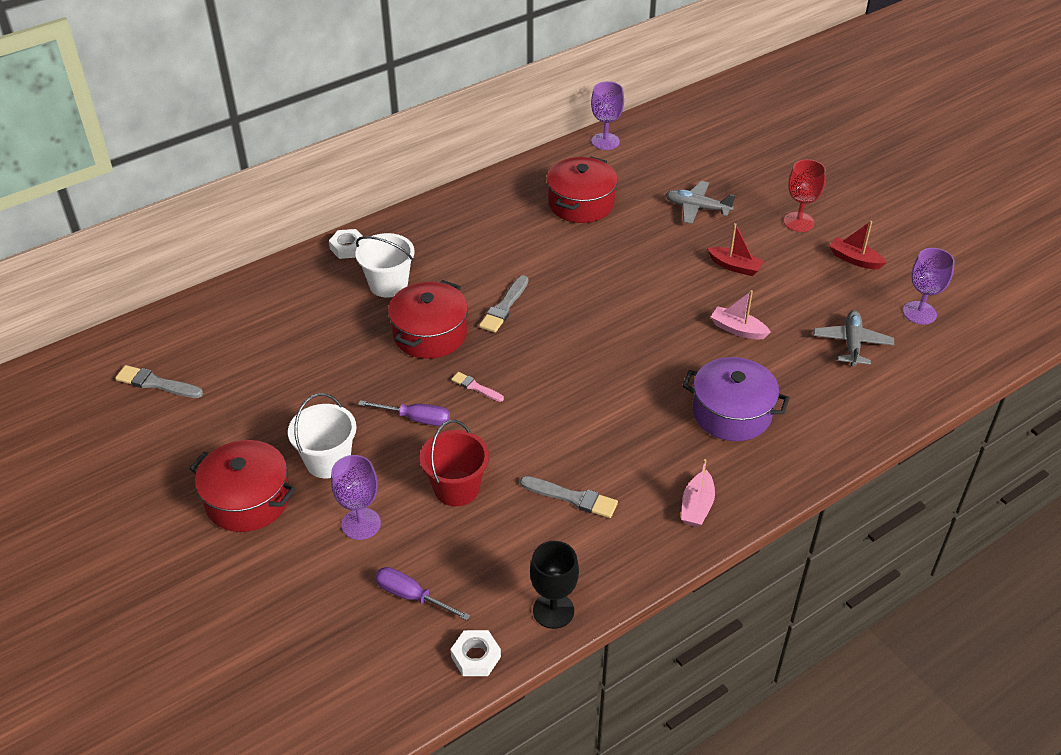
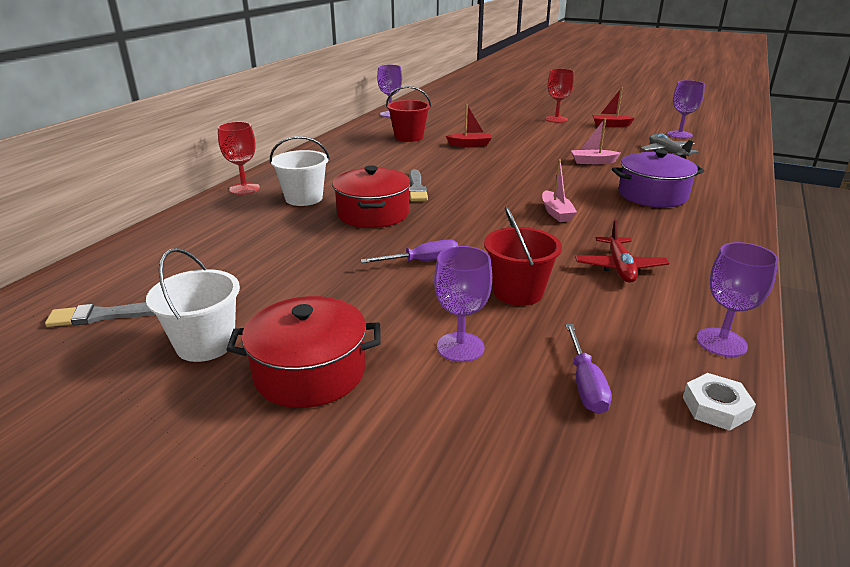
camera: 30 degrees left, 15 degrees down
(328, 461) = (370, 313): white bucket -> white bucket (205, 344)
(348, 248) = (244, 189): white nut -> red goblet
(411, 596) = (585, 384): purple screwdriver -> purple screwdriver turned 90 degrees counterclockwise
(475, 387) = (450, 231): pink brush -> none
(553, 610) = (721, 342): black goblet -> purple goblet
(572, 498) = (619, 267): grey brush -> red plane
(581, 203) = (409, 137): red pot -> red bucket
(697, 208) = (488, 125): grey plane -> none
(697, 506) = (712, 243): pink boat -> pink boat (556, 213)
(735, 266) = (548, 140): red boat -> red boat (470, 145)

